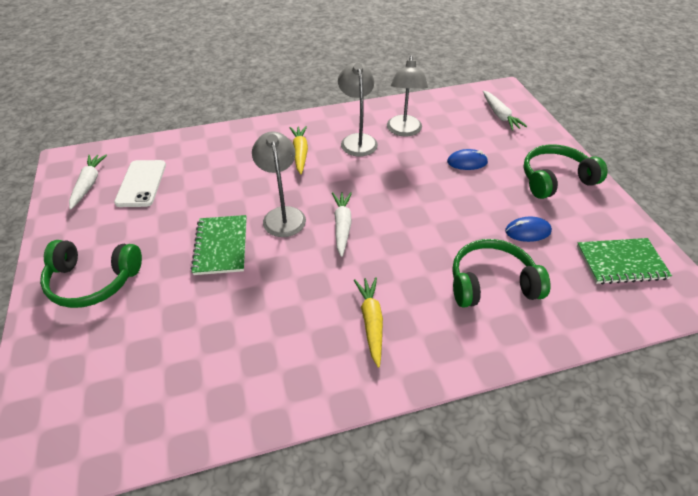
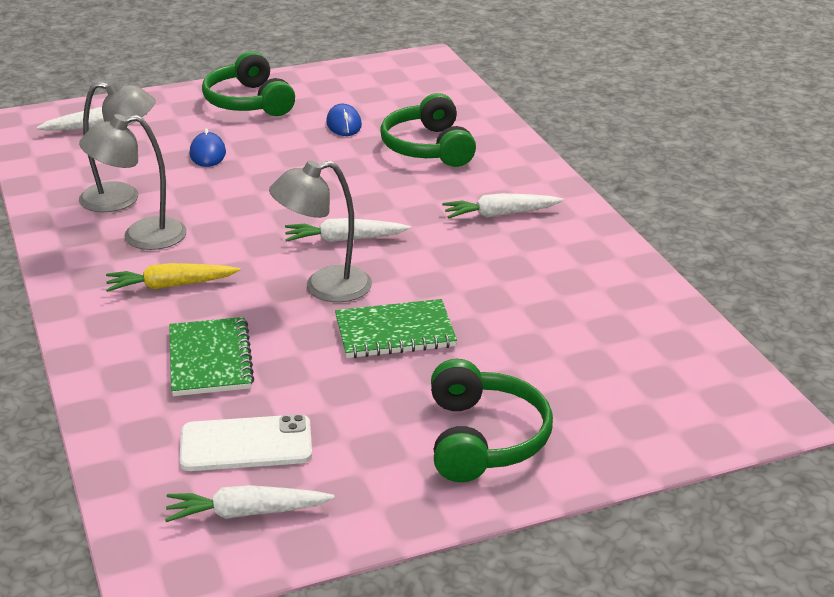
camera: 95 degrees left, 15 degrees down
(371, 322) = (500, 214): yellow carrot -> white carrot
(621, 262) = (386, 83): green notebook -> green notebook (210, 360)

